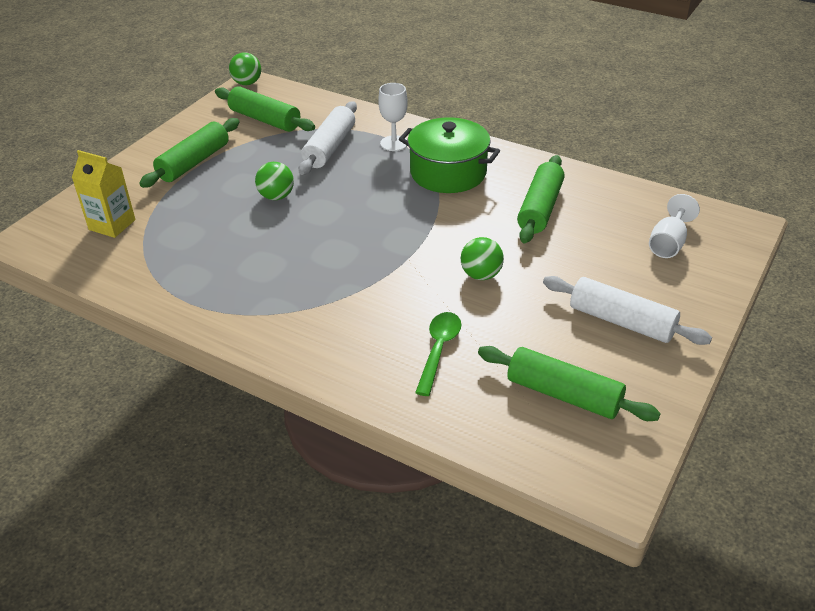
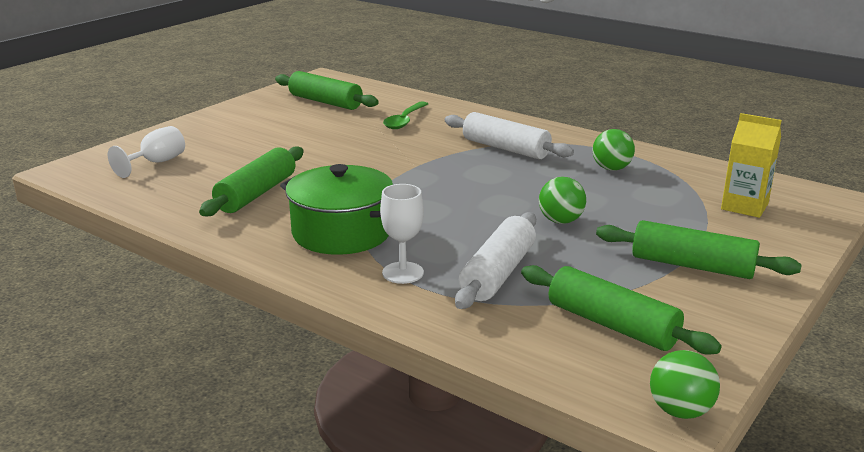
camera: 175 degrees left, 15 degrees down
(194, 162) = (692, 266): green rolling pin -> green rolling pin turned 75 degrees clockwise
(481, 275) = (350, 153): green ball -> green ball (611, 169)
(621, 321) = (252, 126): white rolling pin -> white rolling pin (505, 148)

